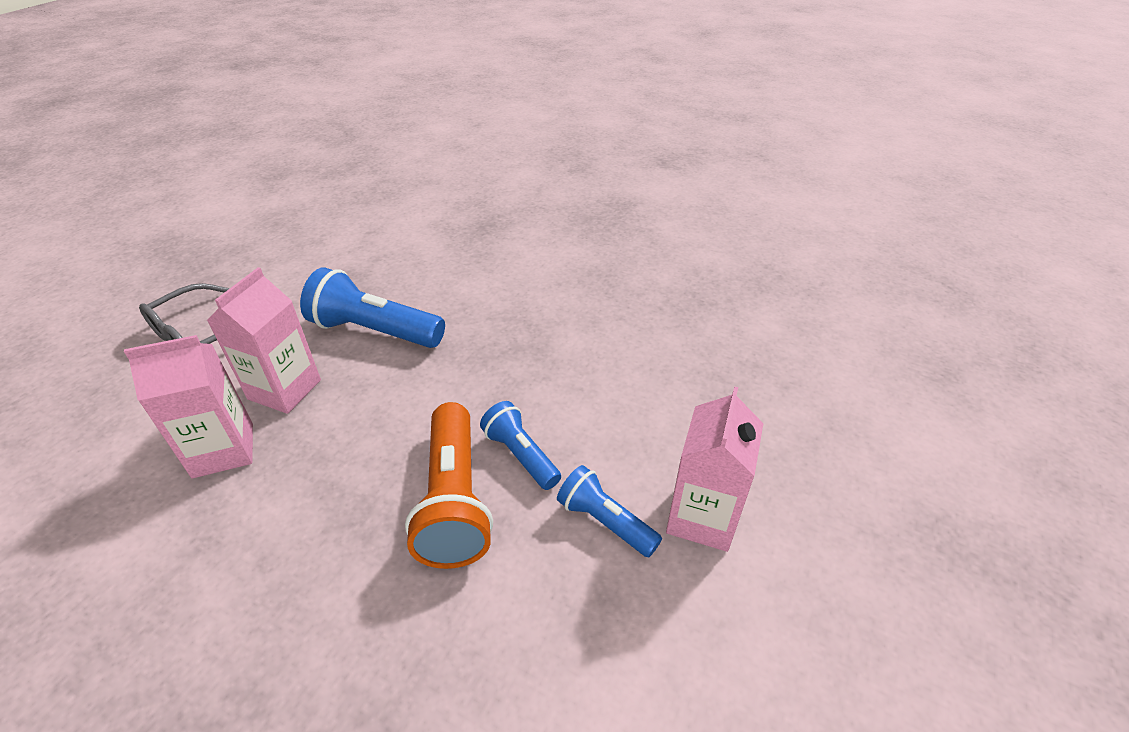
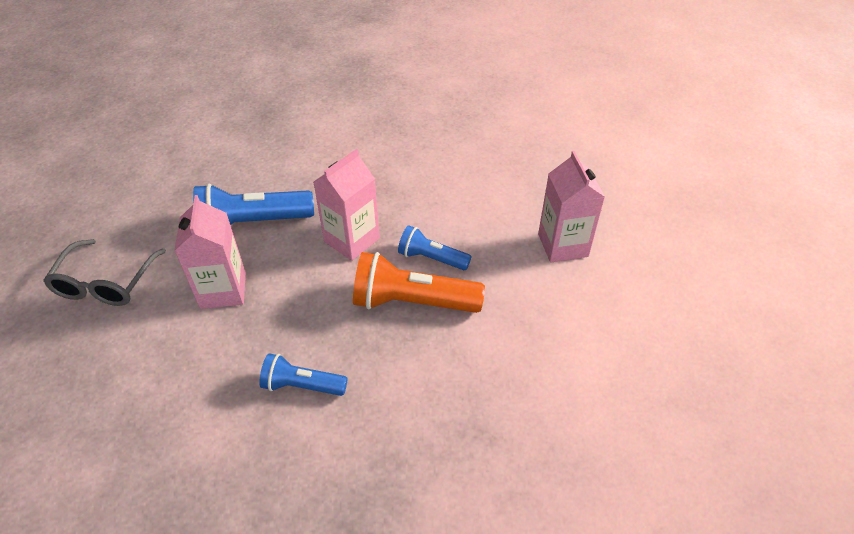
camera: 30 degrees left, 5 degrees up
(223, 450) = (218, 348): pink carton -> pink carton (352, 240)
(454, 500) = (412, 302): orange flashlight -> orange flashlight turned 135 degrees clockwise
(605, 522) = (512, 272): blue flashlight -> blue flashlight (302, 385)

